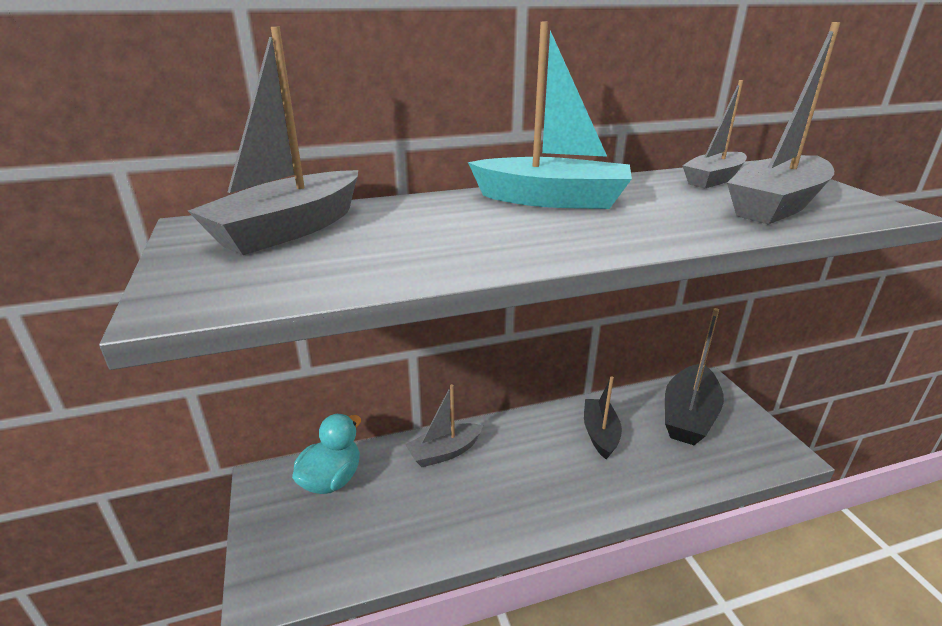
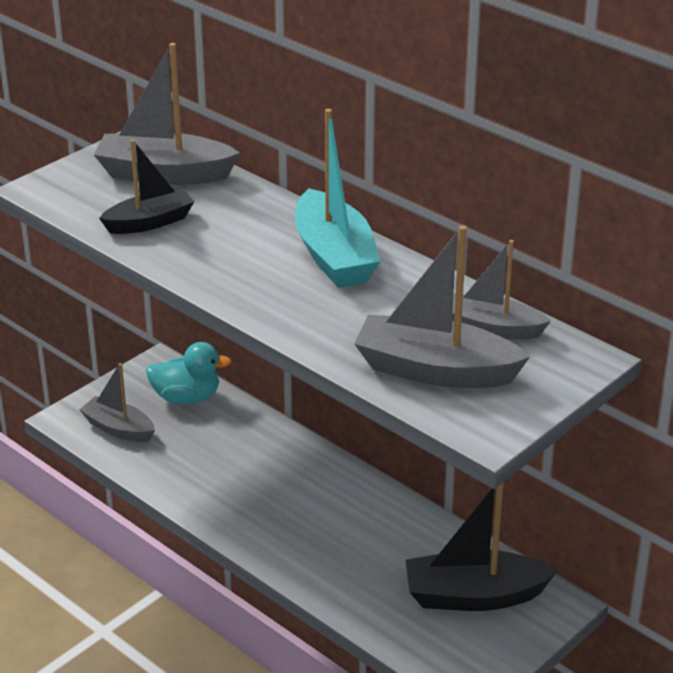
camera: 60 degrees right, 5 degrees up
(444, 452) = (269, 445): grey boat -> grey boat (118, 429)
(600, 434) = (382, 536): black boat -> black boat (149, 222)

